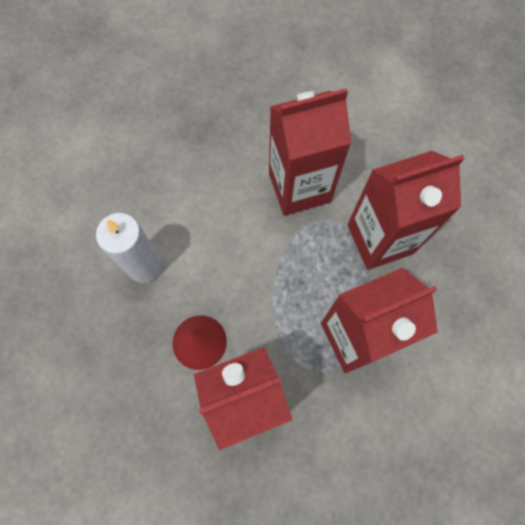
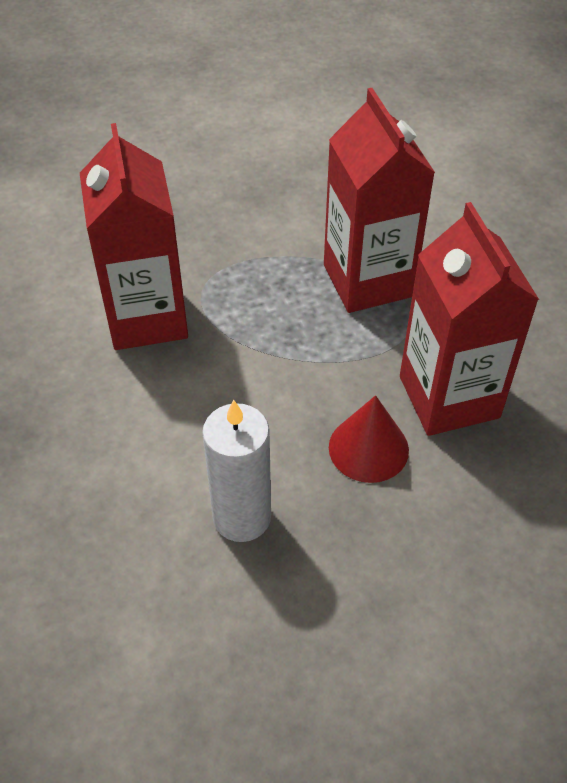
camera: 85 degrees left, 20 degrees down
(380, 239) = (240, 244): red carton -> none

